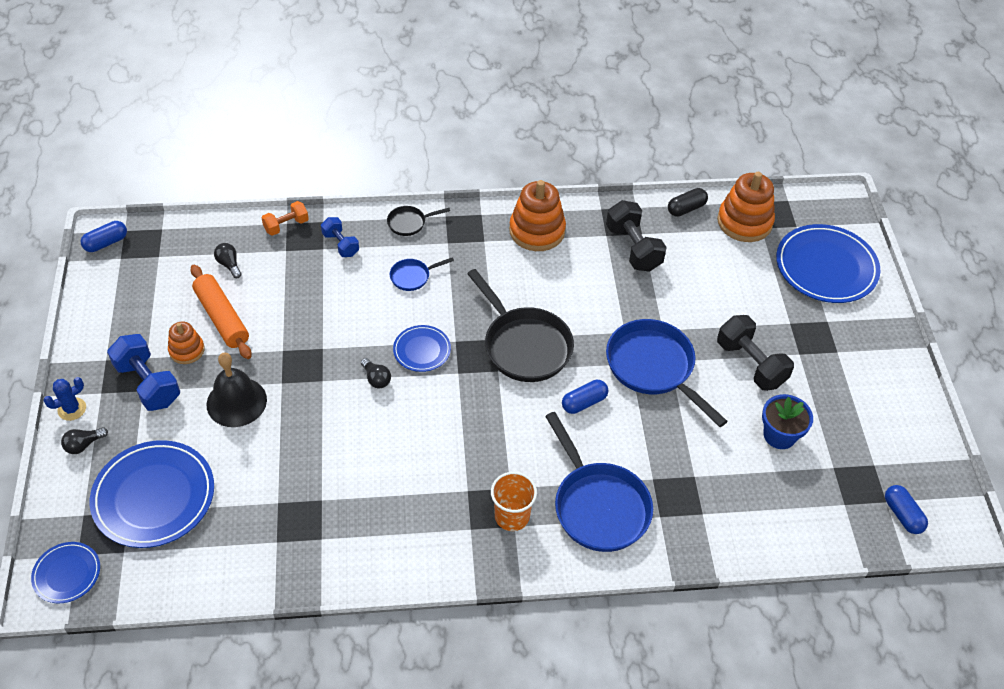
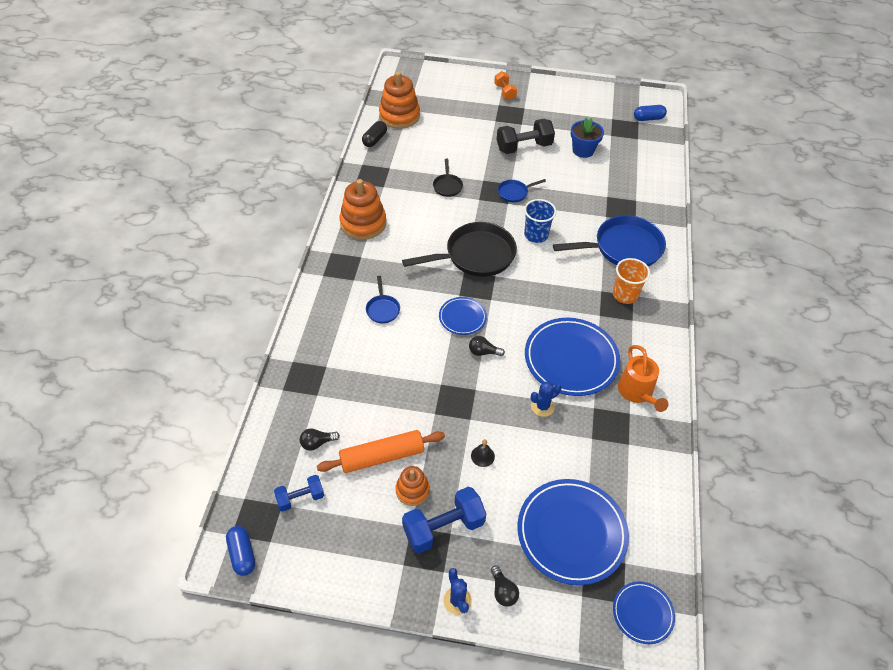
camera: 75 degrees left, 0 degrees up
(236, 402) = (482, 456): black bell -> black bell, size x0.44
(286, 225) = (286, 390): orange dumbbell -> orange dumbbell (505, 92)
(312, 447) = (542, 406): none -> blue cactus
(340, 244) = (326, 352): blue dumbbell -> blue dumbbell (300, 498)
(353, 545) = (637, 393): none -> orange watering can
(376, 379) = (483, 352): black light bulb -> black light bulb turned 150 degrees counterclockwise
(409, 223) = (321, 300): black pan -> black pan (447, 186)
(584, 402) = (536, 235): blue capsule -> blue cup
(633, 248) = (402, 175): black dumbbell -> none
(653, 367) = (514, 193): blue pan -> blue pan, size x0.47
(686, 209) = (374, 139): black capsule -> black capsule turned 45 degrees clockwise
(826, 267) = (454, 92): blue plate -> blue plate (571, 359)

